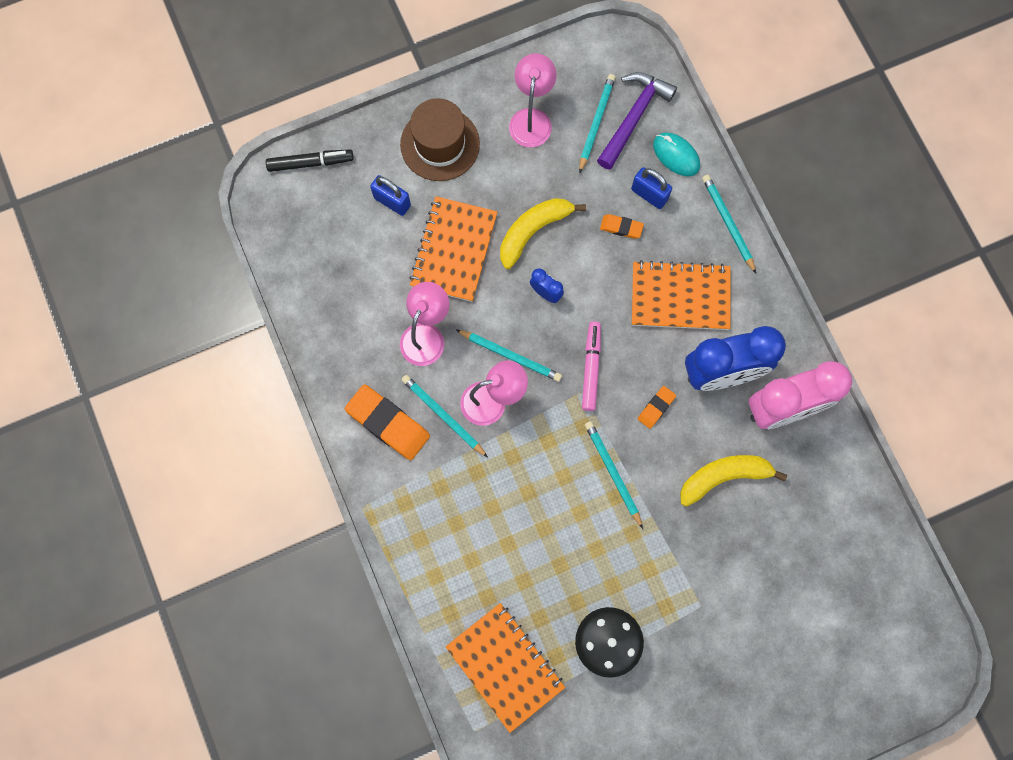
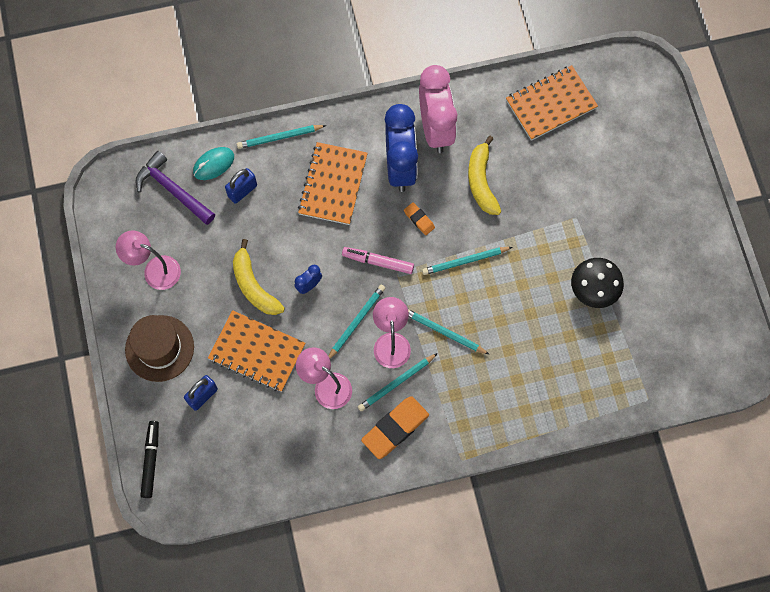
camera: 80 degrees left, 5 degrees down
(505, 666) = (602, 368): orange notebook -> orange notebook (550, 104)
(596, 123) = (171, 220): turquoise pencil -> turquoise pencil (444, 332)
(621, 227) = (266, 217): orange eraser -> none

